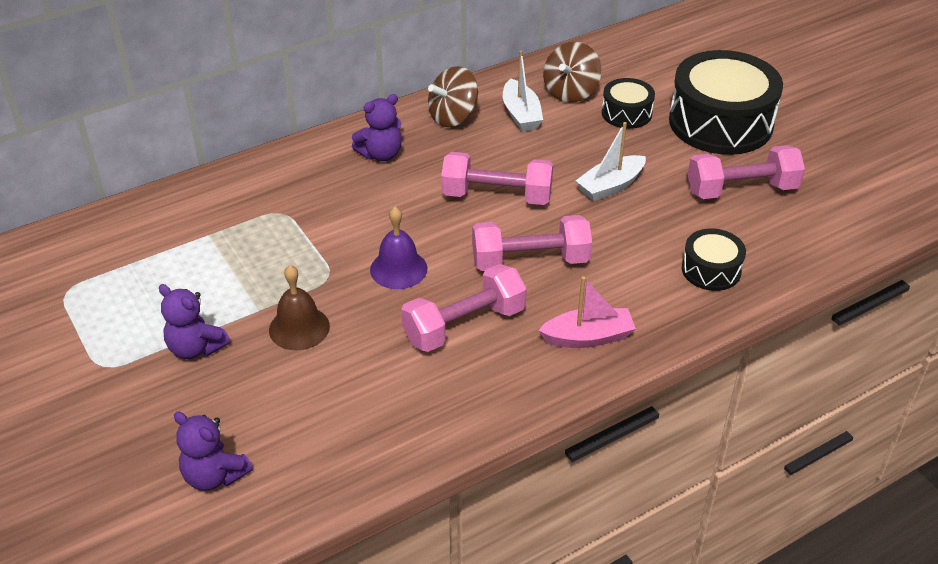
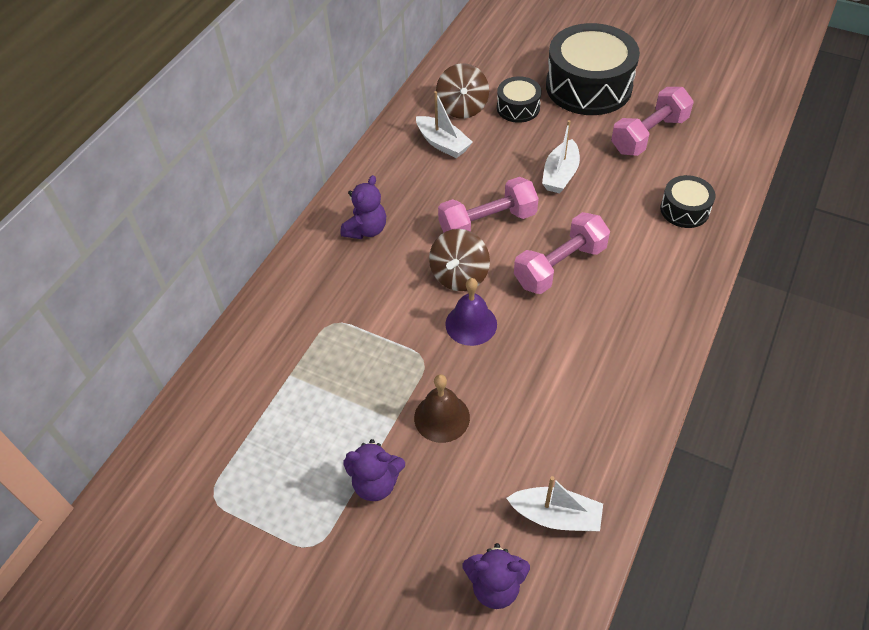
camera: 30 degrees left, 10 degrees up
(319, 454) = (556, 516): none -> white boat
(453, 117) = (393, 170): brown spinning top -> brown spinning top (459, 275)
(464, 325) = (561, 345): pink dumbbell -> none
(588, 337) = (653, 307): pink boat -> none

